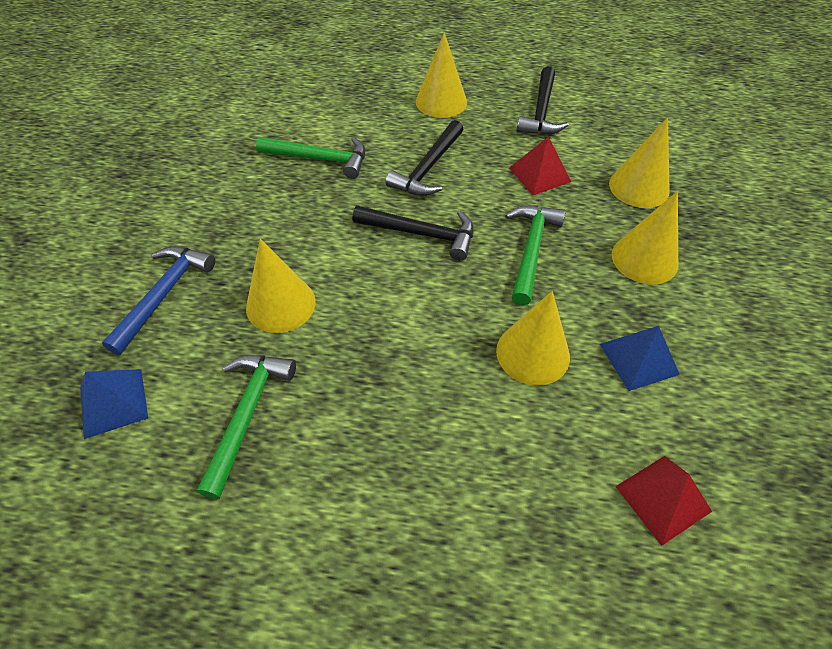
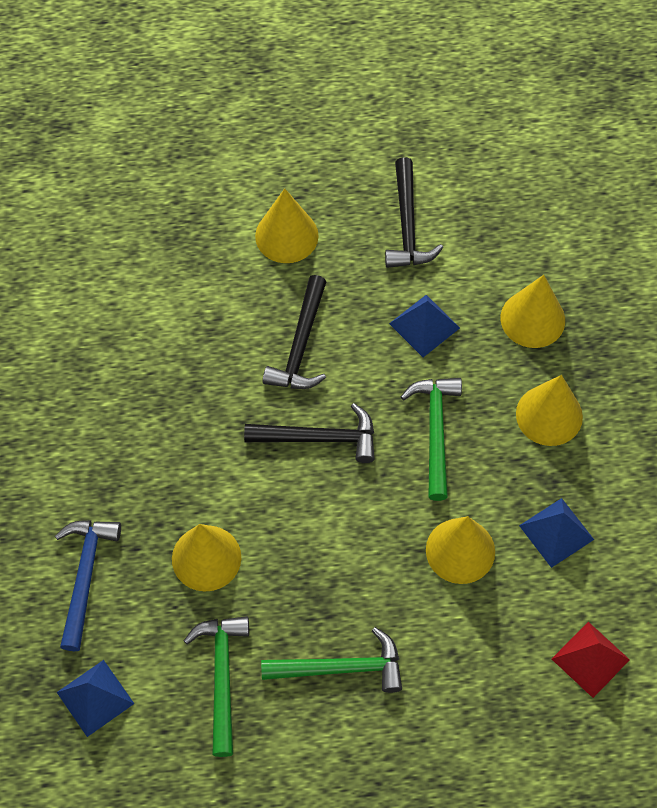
camera: 15 degrees left, 10 degrees up
(320, 159) = (175, 360): green hammer -> green hammer (341, 668)
(539, 174) = (424, 325): red pyramid -> blue pyramid

